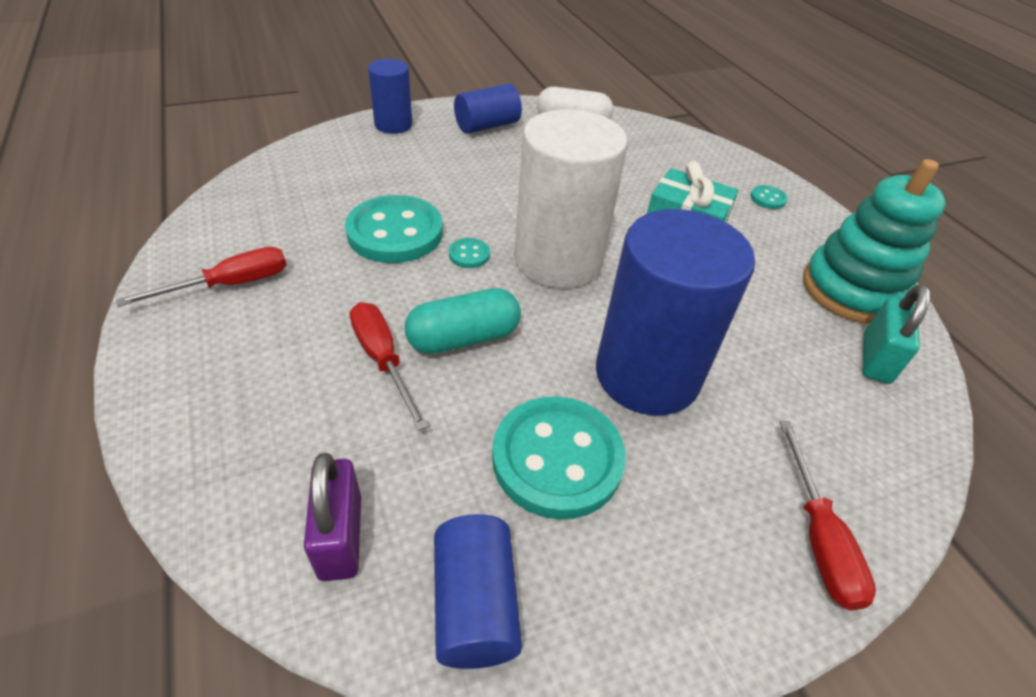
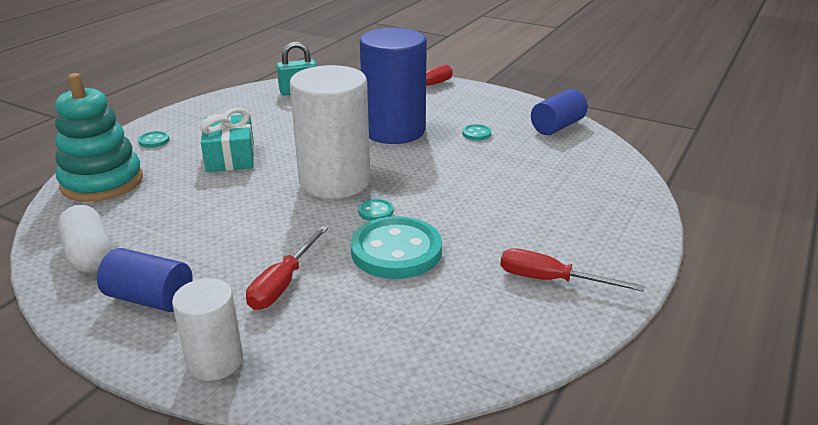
camera: 125 degrees left, 15 degrees down
(340, 536) = (588, 158): purple padlock -> none
(383, 360) = (502, 194): red screwdriver -> red screwdriver (283, 283)
(393, 125) = (215, 361): blue cylinder -> white cylinder
(463, 338) = (449, 180): turquoise capsule -> none
(557, 459) = (476, 134): turquoise button -> turquoise button, size x0.42
(852, 290) = (243, 103): turquoise stacking toy -> turquoise stacking toy (102, 182)

